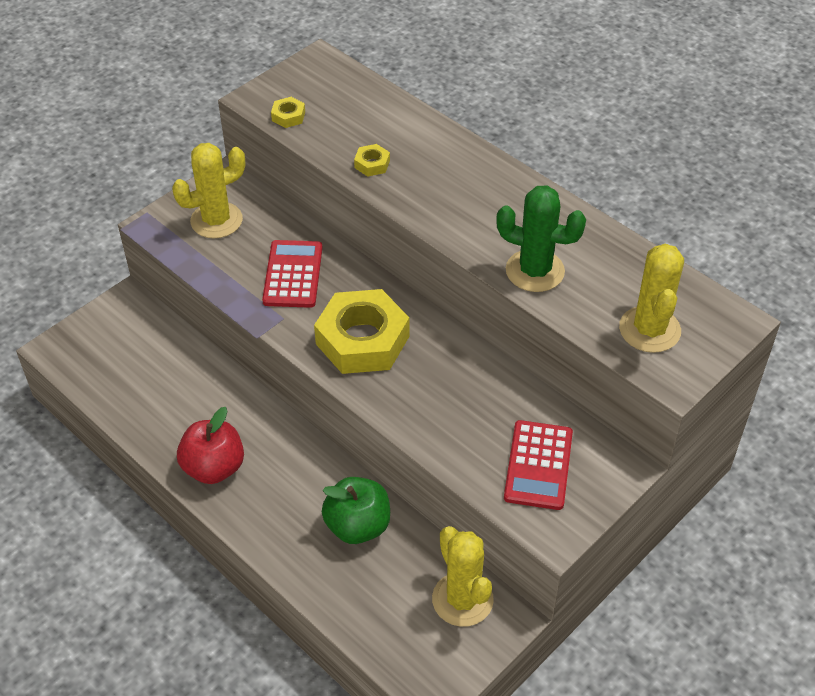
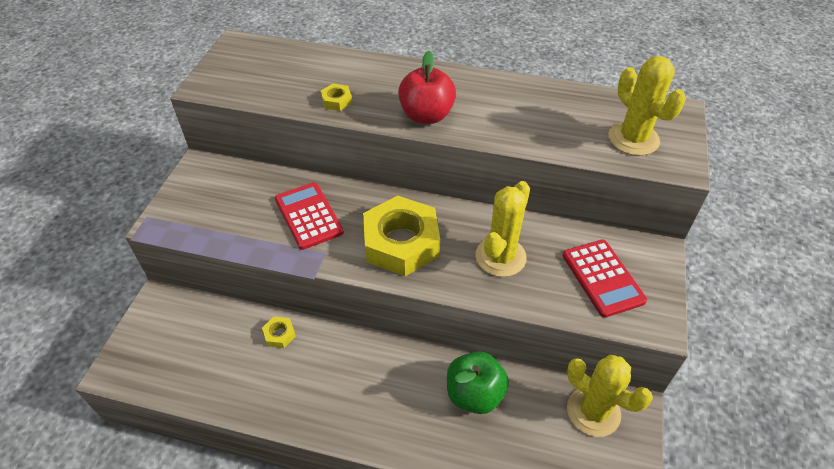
camera: 30 degrees left, 0 degrees up
(214, 467) = (325, 406): red apple -> red apple (426, 115)
(216, 220) = (214, 199): yellow cactus -> yellow cactus (500, 257)
(288, 116) = (241, 90): yellow nut -> yellow nut (279, 334)
(535, 271) = (521, 130): green cactus -> none

